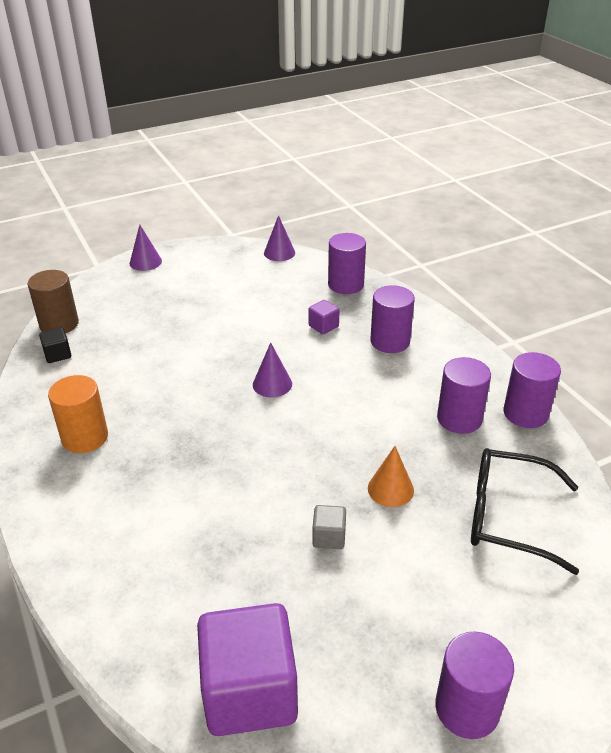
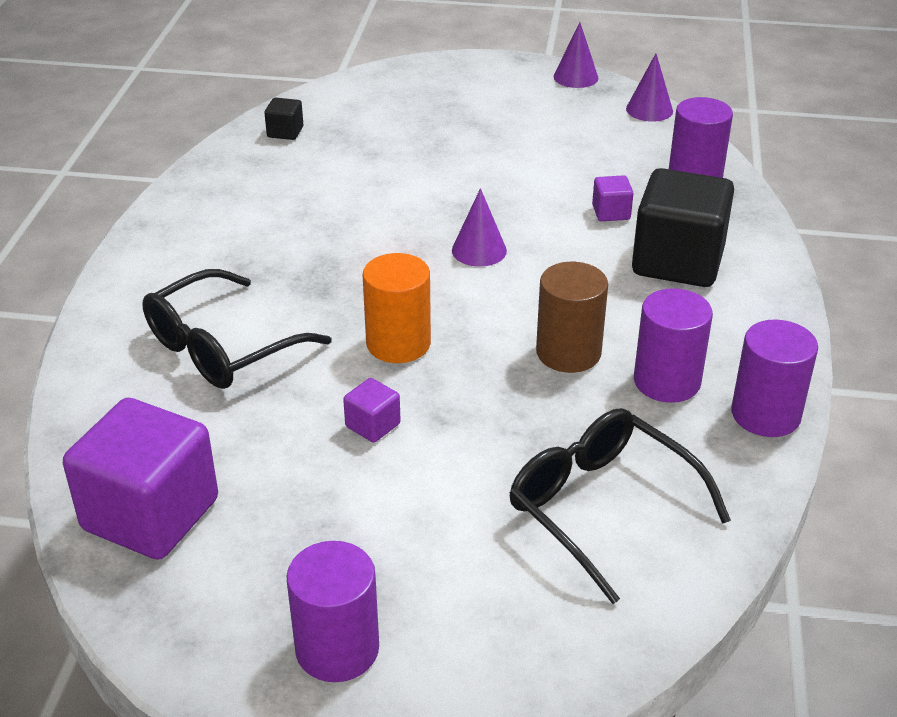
camera: 35 degrees right, 0 degrees up
(59, 324) = (316, 102): brown cylinder -> brown cylinder (568, 352)
(85, 437) = (232, 222): orange cylinder -> orange cylinder (398, 343)
(145, 262) = (475, 67): purple cone -> purple cone (576, 77)
(172, 535) = (221, 348): none -> black glasses
(329, 537) = (373, 425): grey cube -> purple cube
(390, 341) = (678, 261): purple cylinder -> black cube
(390, 489) = (493, 413): orange cone -> none

